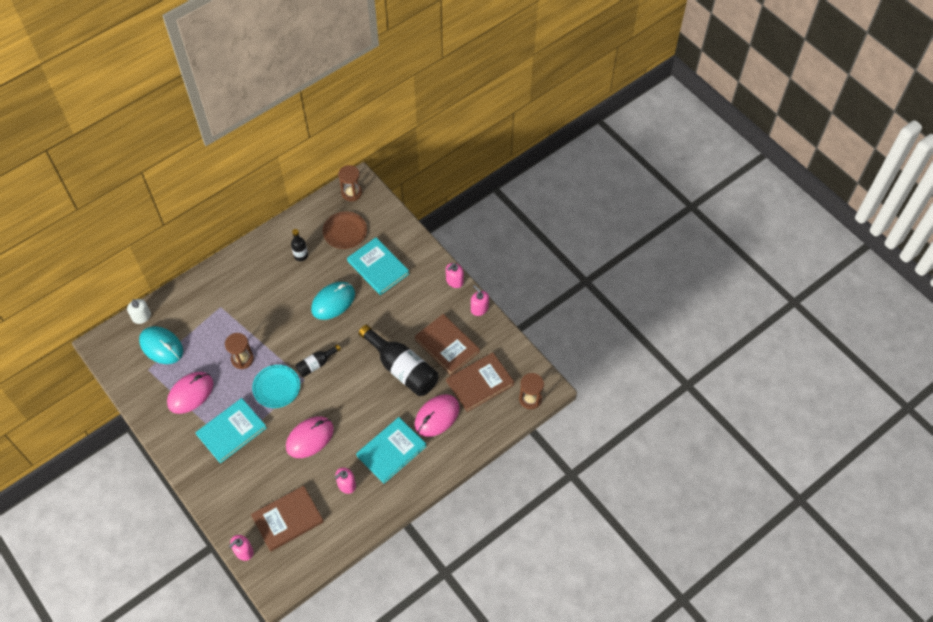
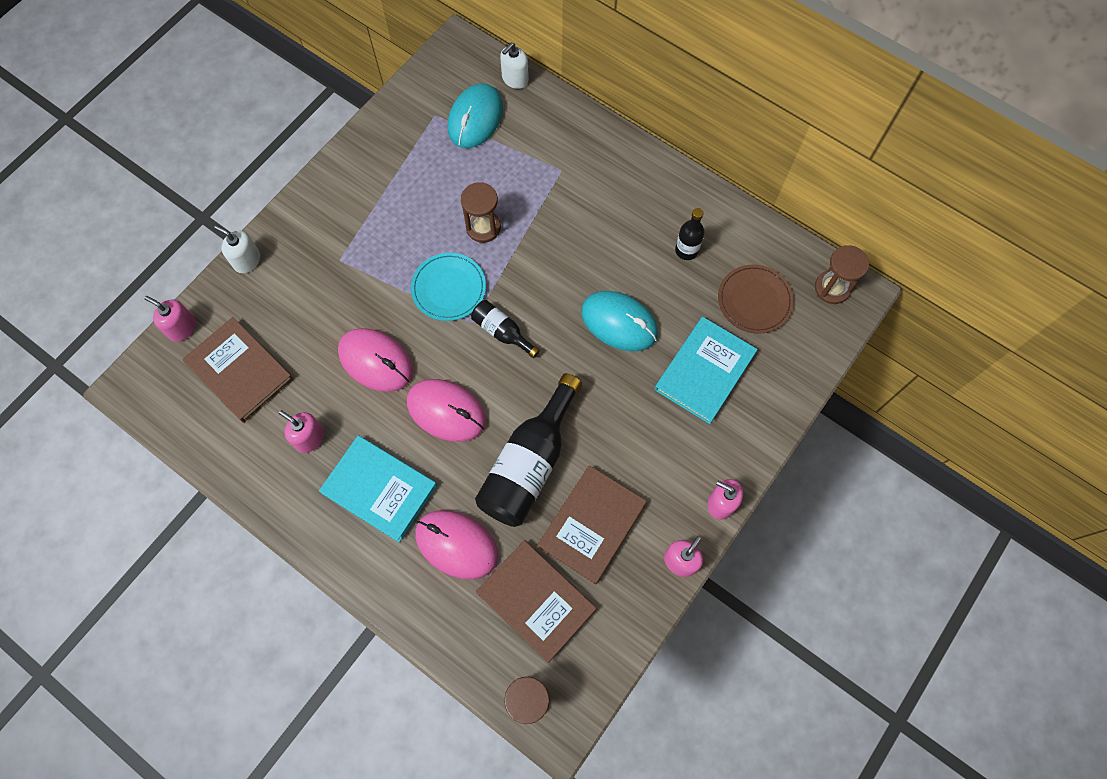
camera: 75 degrees right, 10 degrees up
(190, 393) = (411, 179): pink mouse -> pink mouse (446, 411)
(210, 503) = (247, 260): none -> white soap dispenser
(231, 431) = (363, 251): turquoise book -> none

